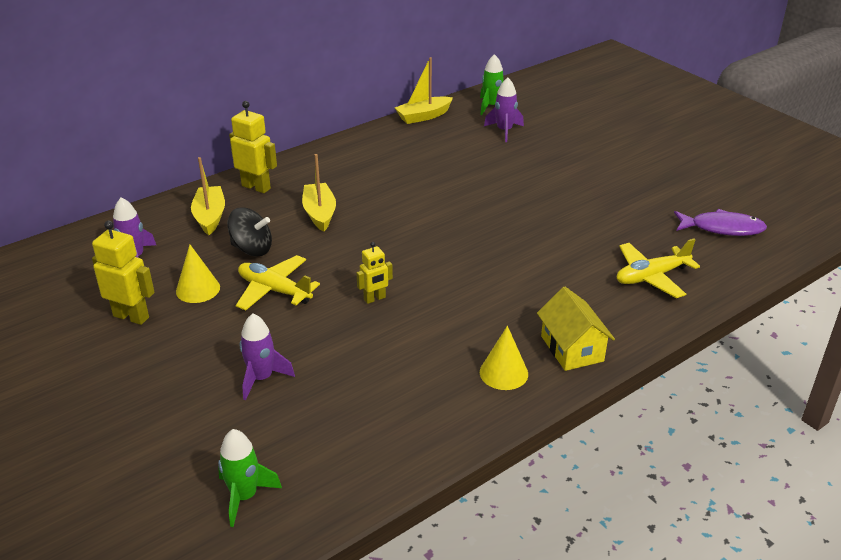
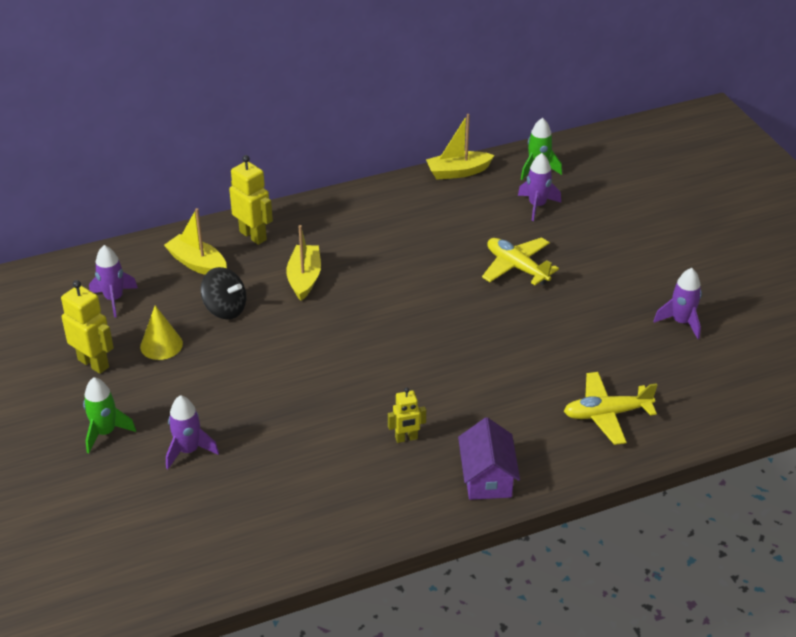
camera: 15 degrees right, 5 degrees up
(210, 217) = (197, 264): yellow boat -> yellow boat turned 60 degrees counterclockwise
(244, 497) = (137, 560): green rocket -> green rocket (105, 432)
(274, 290) = (231, 359): yellow plane -> yellow plane (516, 267)
(375, 299) = (321, 387): yellow robot -> yellow robot (406, 438)
(503, 373) = (410, 490): yellow cone -> none
(572, 348) = (487, 478): yellow house -> purple house
(673, 197) = (681, 322): none -> purple rocket
(722, 228) = (713, 371): purple fish -> none

